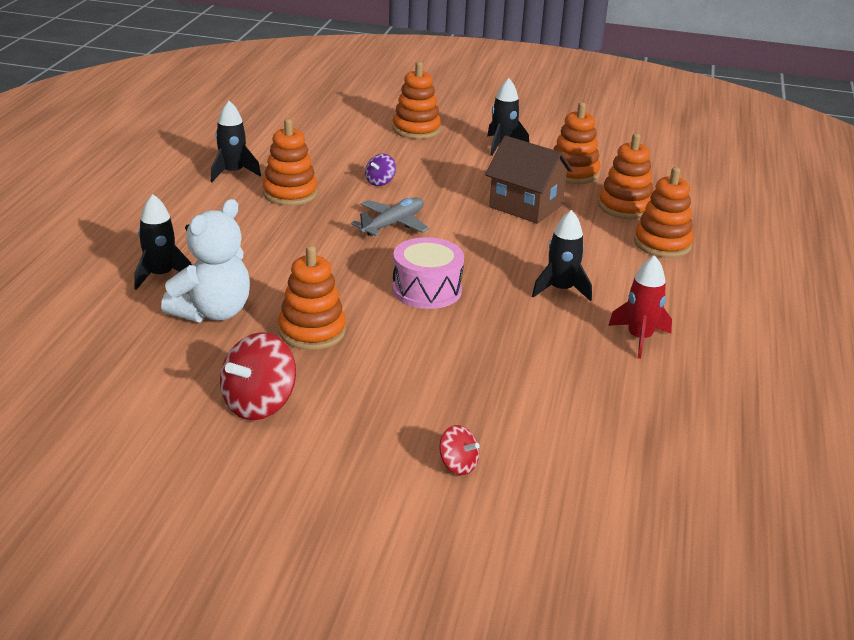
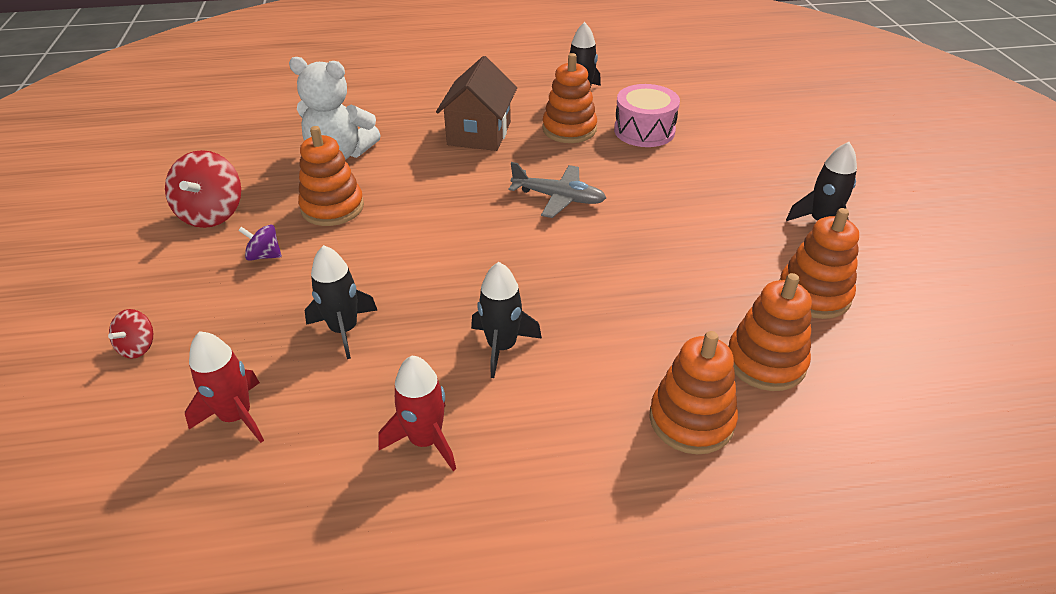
camera: 70 degrees right, 10 degrees up
(161, 275) = (384, 116): black rocket -> black rocket (344, 330)
(259, 404) = (212, 213): red spinning top -> red spinning top turned 105 degrees counterclockwise
(380, 182) = (641, 168): purple spinning top -> purple spinning top (264, 255)
(416, 129) = (787, 157): orange stacking toy -> none
(427, 290) = (442, 251): pink drum -> pink drum (644, 131)
(525, 206) = (683, 275): brown house -> brown house (479, 133)
(577, 417) = (236, 416): none -> red rocket

